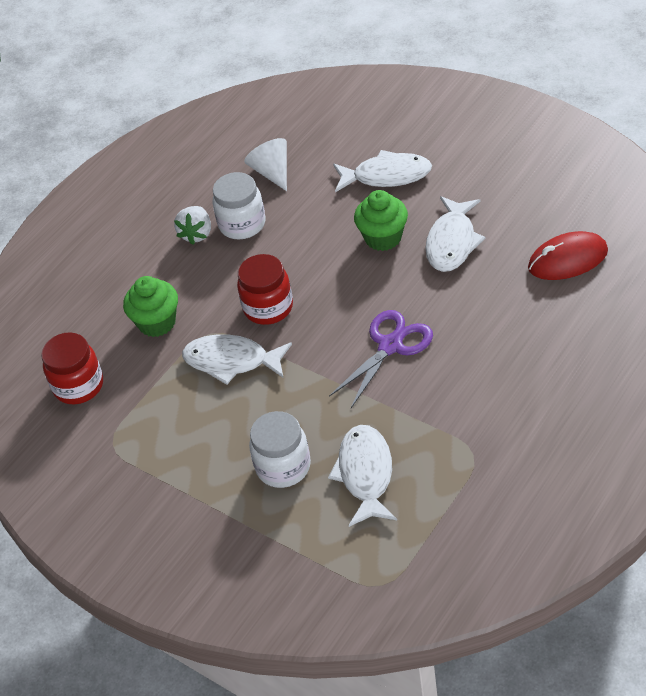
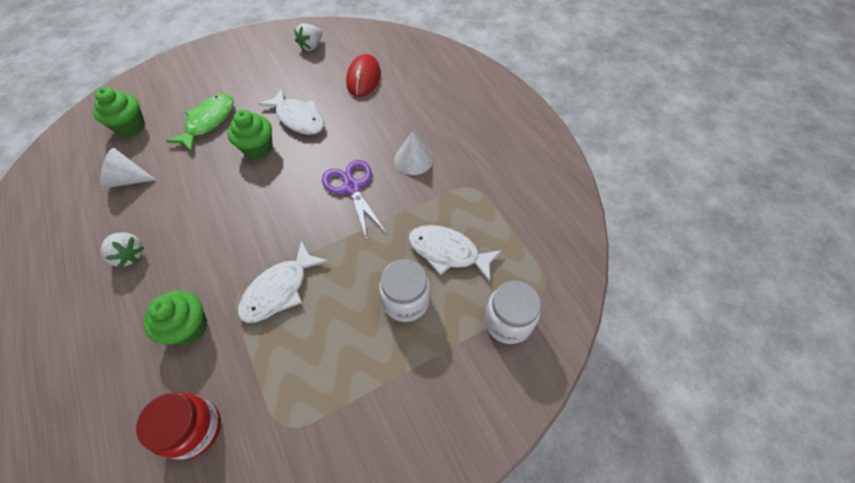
camera: 70 degrees left, 10 degrees up
(242, 224) = (155, 221): white jar -> white jar (507, 321)
(268, 307) = (251, 241): red jar -> none
(334, 125) = (130, 127): none -> green cupcake
(387, 176) = (208, 122): white fish -> green fish
(473, 377) = (413, 159): none -> white cone
(580, 180) = (311, 46): none -> white strawberry

